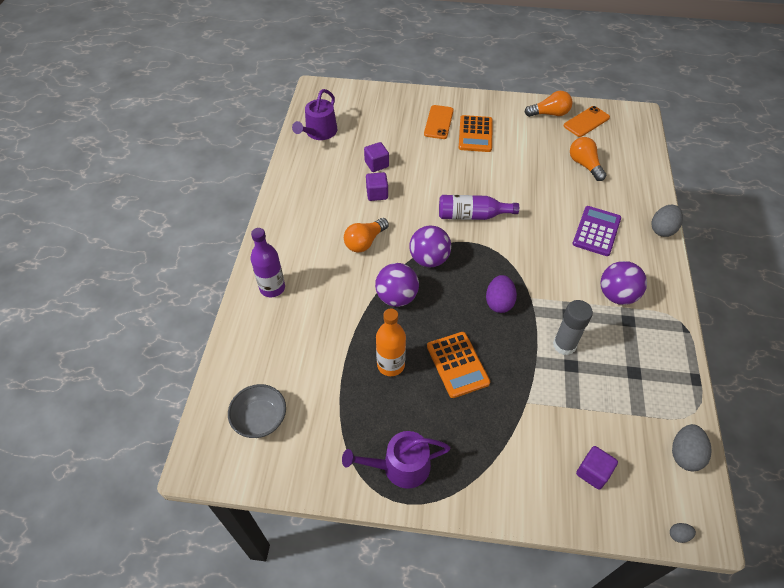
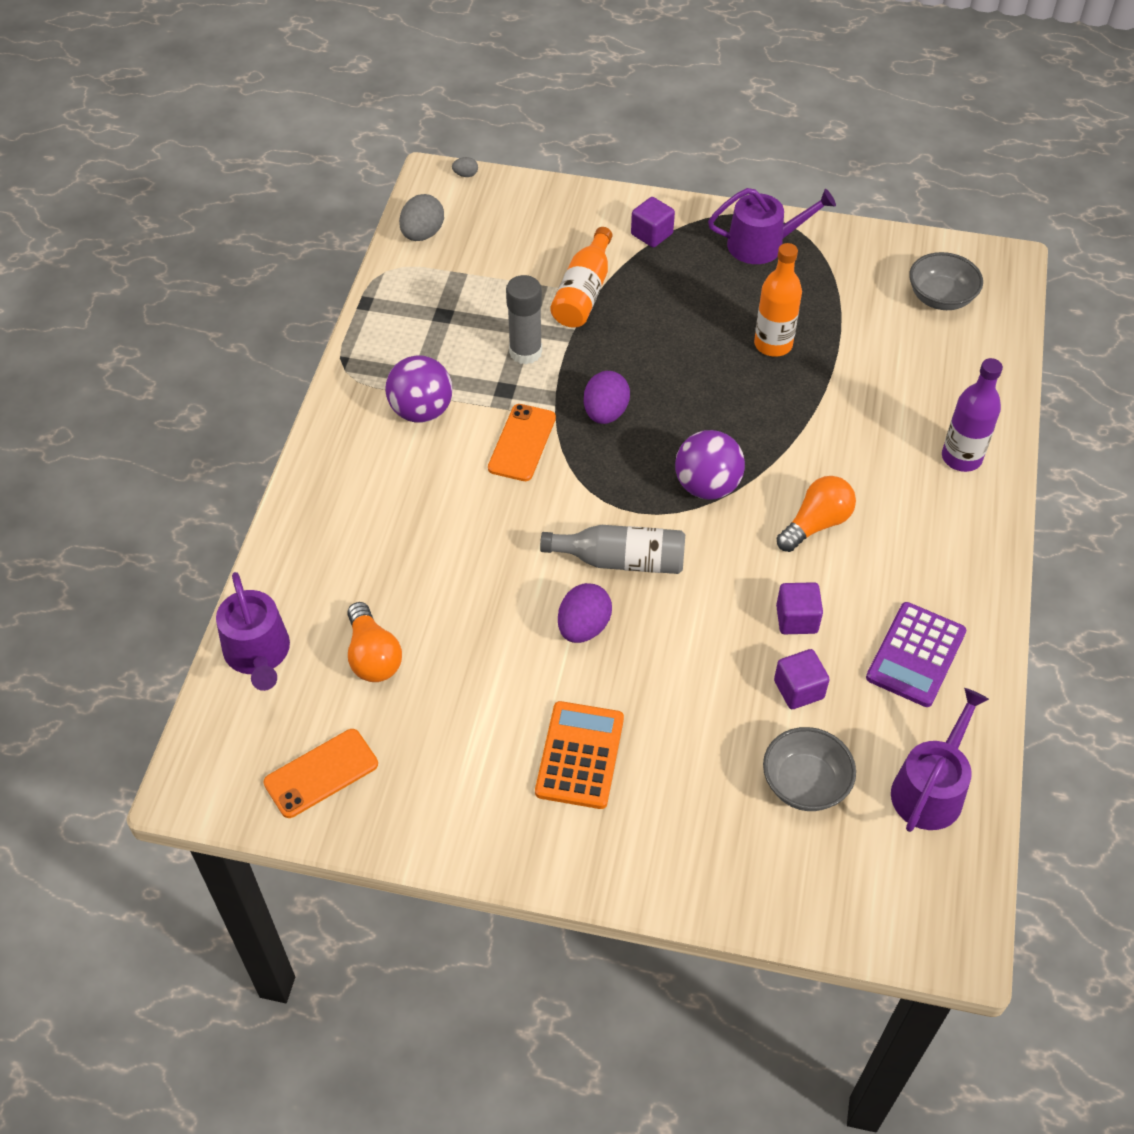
camera: 175 degrees left, 0 degrees up
(374, 130) = (805, 784): none -> grey bowl
(396, 297) = (762, 431): purple ball -> none
(438, 122) = (657, 798): orange phone -> orange phone (522, 443)
(457, 364) = (680, 339): orange calculator -> none
(472, 215) = (621, 560): purple bottle -> grey bottle
(485, 183) = (583, 627): none -> purple egg
(536, 402) = (583, 292): none -> orange bottle
(549, 114) = (396, 805): orange light bulb -> none
(593, 472) = (537, 226): purple cube -> purple cube (652, 234)
(596, 231) = (409, 515): purple calculator -> purple calculator (916, 655)
(640, 162) = (258, 654): none -> purple watering can
(662, 229) = (292, 510): grey egg -> none

